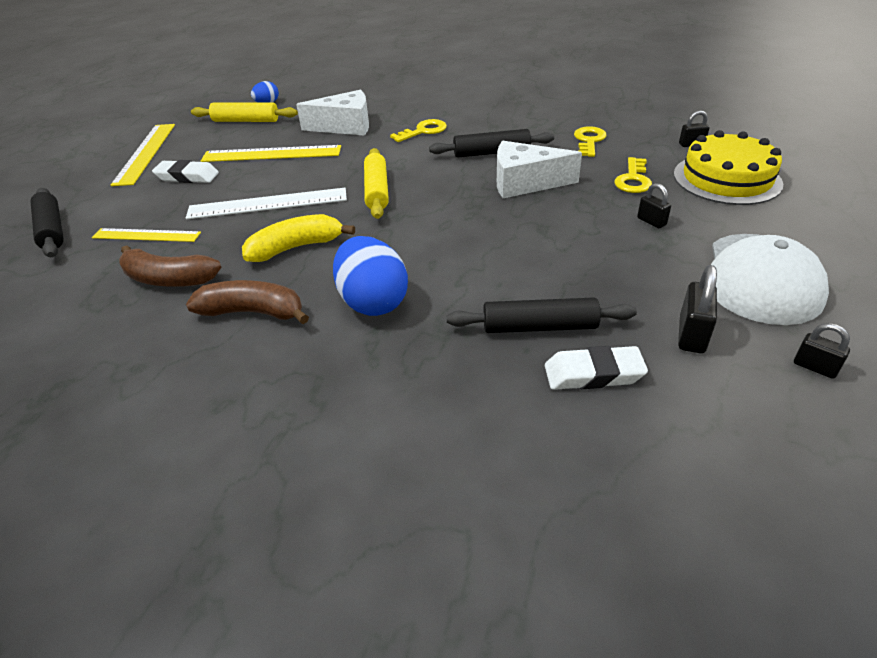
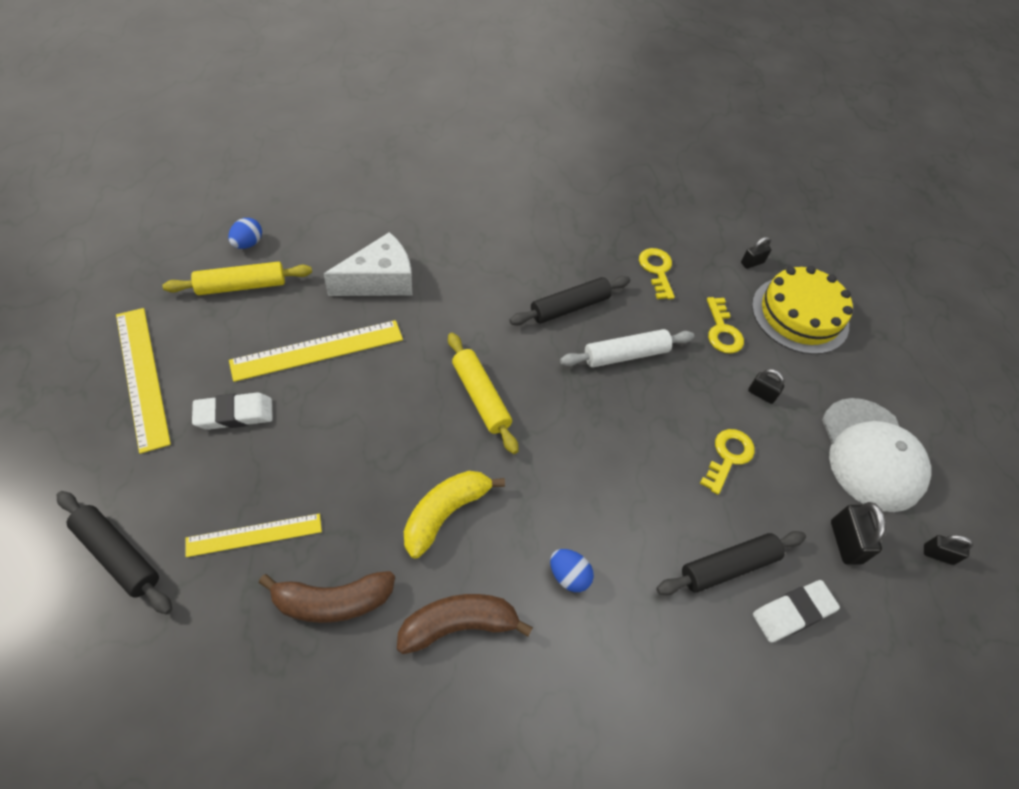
camera: 30 degrees left, 15 degrees up
(268, 203) = (369, 445): white ruler -> none
(373, 302) = (568, 576): blue egg -> blue egg, size x0.52
(423, 131) = (477, 277): yellow key -> yellow key (728, 457)
(525, 183) = (625, 355): white cheese -> white rolling pin

